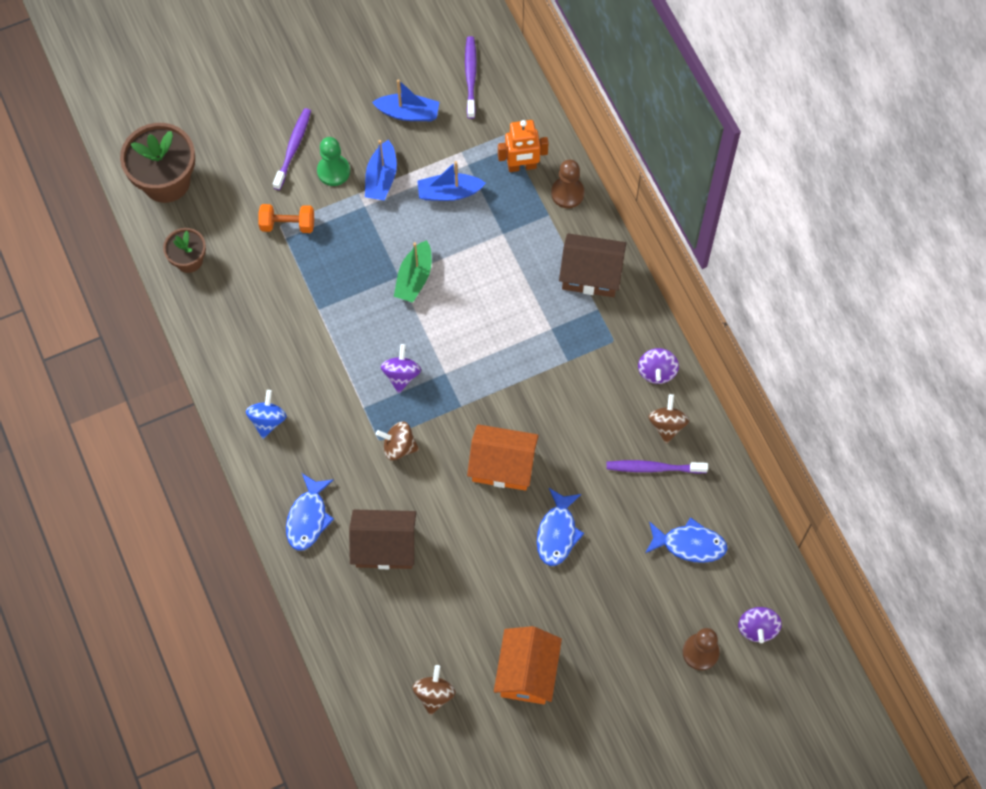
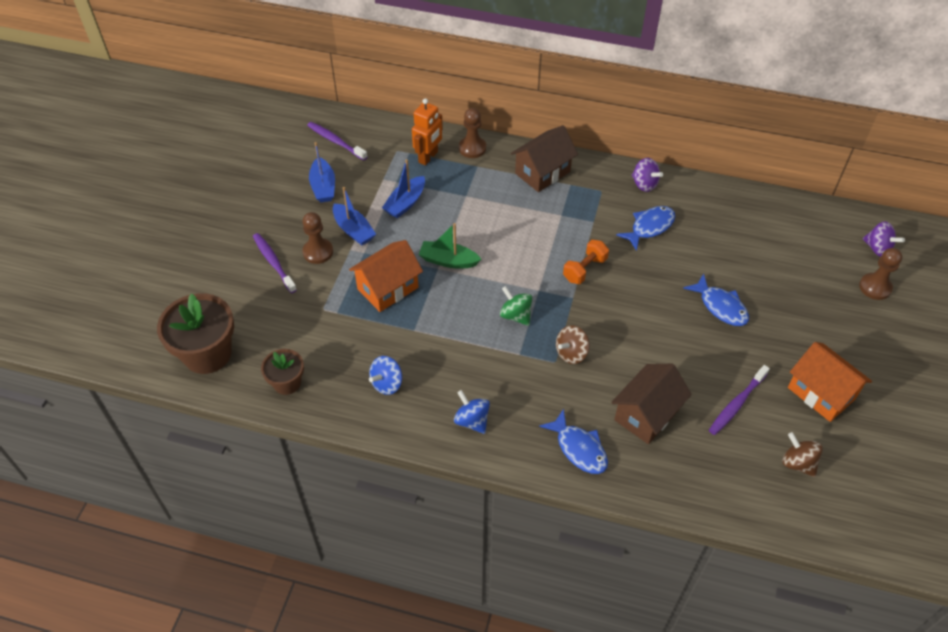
camera: 50 degrees left, 15 degrees down
(249, 331) = (387, 383): none -> blue spinning top
(287, 224) = (328, 304): orange dumbbell -> orange dumbbell (584, 269)
(333, 171) = (318, 252): green pawn -> brown pawn
(401, 375) = (515, 315): purple spinning top -> green spinning top
(408, 113) = (323, 187): blue boat -> blue boat turned 120 degrees clockwise
(414, 278) = (448, 261): green boat -> green boat turned 135 degrees clockwise
(502, 466) = (641, 304): orange house -> orange house (388, 288)
(653, 468) = (714, 227): purple toothbrush -> purple toothbrush (736, 404)
(667, 425) = (688, 202): brown spinning top -> none
(689, 544) = (787, 244): blue fish -> blue fish (649, 227)

